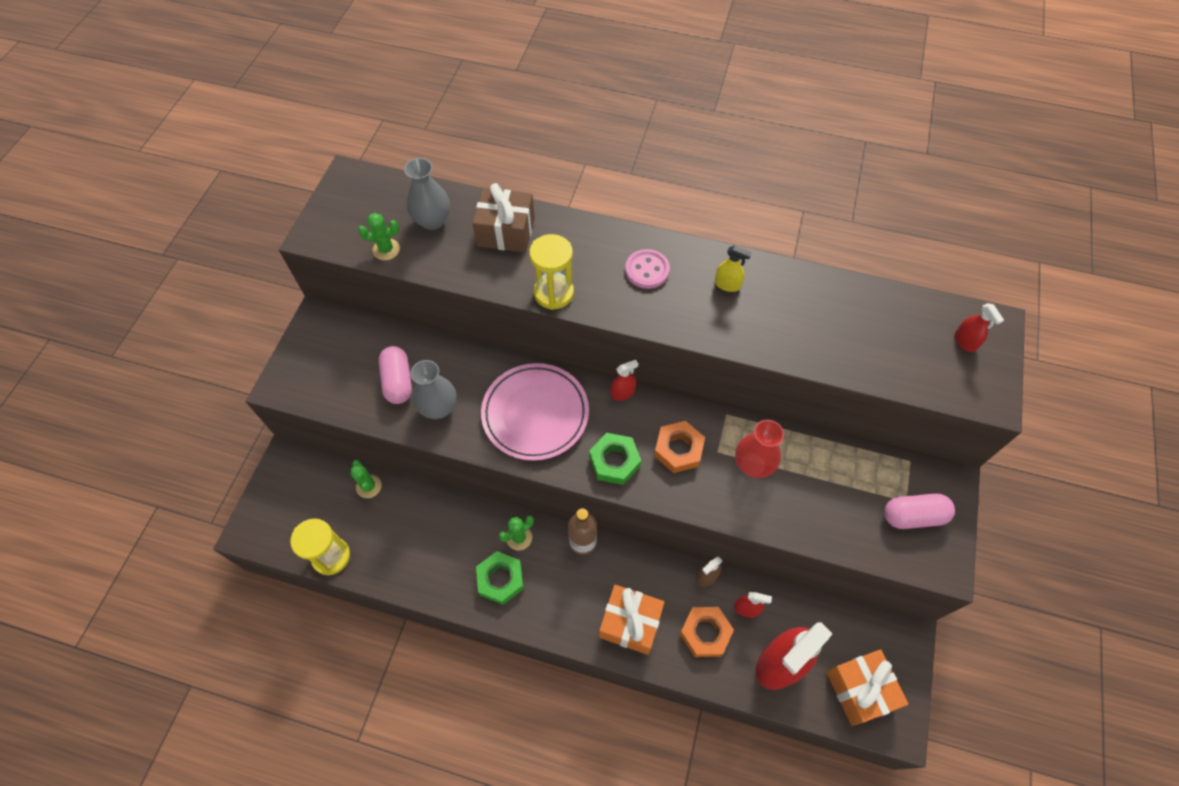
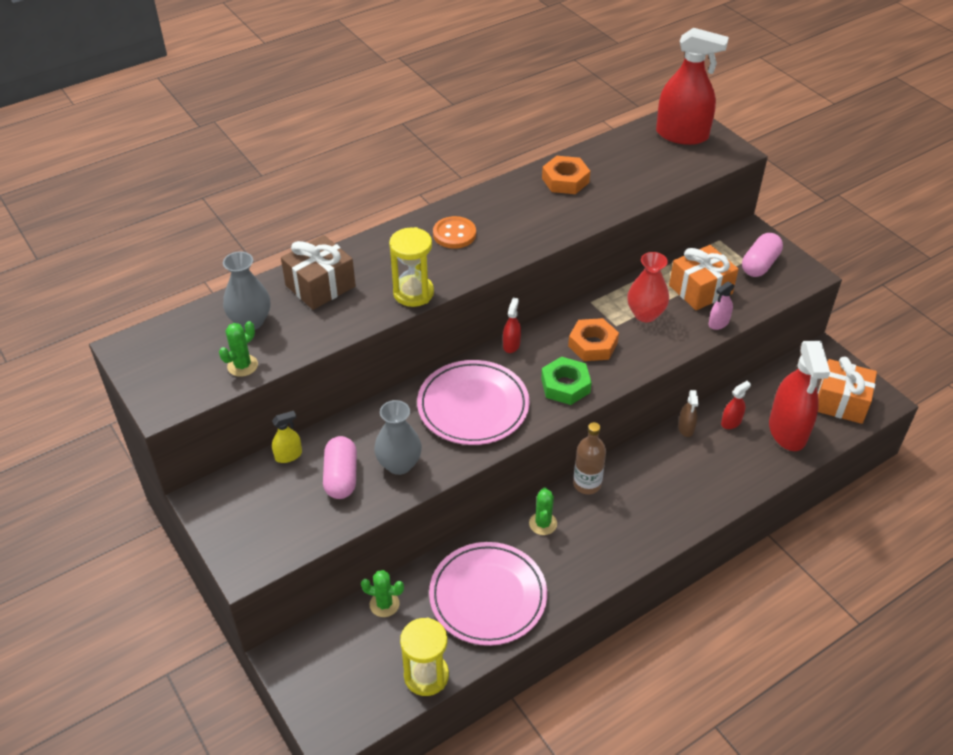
camera: 50 degrees left, 15 degrees down
(398, 381) = (341, 477): pink capsule -> pink capsule turned 60 degrees clockwise
(425, 547) = (488, 596): none -> pink plate
(500, 579) = (568, 559): green nut -> none
(630, 623) = (682, 497): orange gift -> orange gift (700, 289)
(647, 270) = (454, 234): pink button -> orange button
(705, 633) = (729, 458): orange nut -> orange nut (565, 180)
(727, 284) = (515, 204): yellow spray bottle -> yellow spray bottle (288, 455)
(800, 530) = (718, 323): none -> pink spray bottle
(965, 341) = (682, 135): red spray bottle -> red spray bottle, size x2.28

